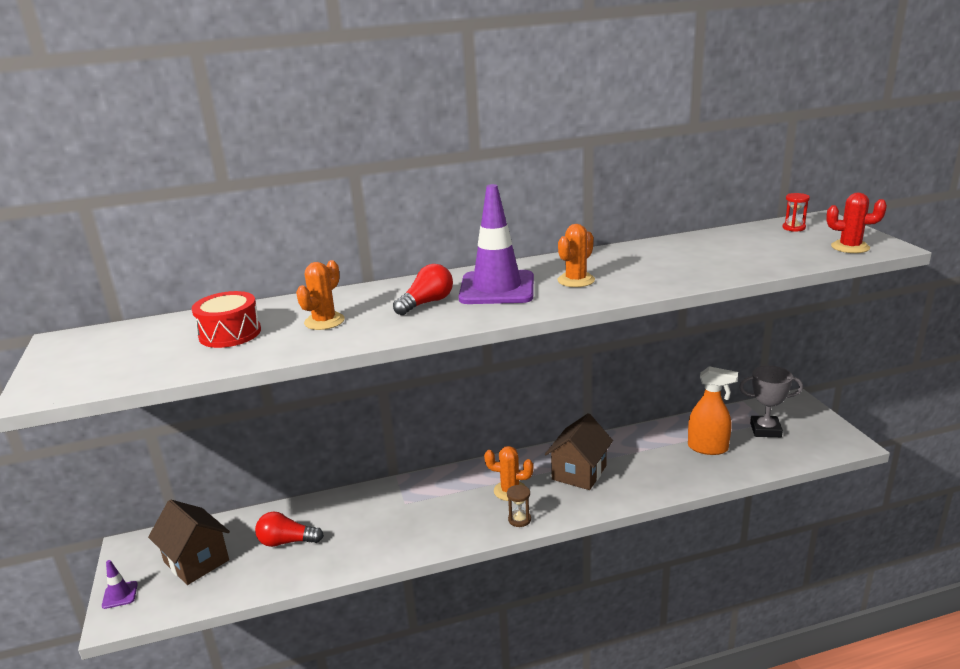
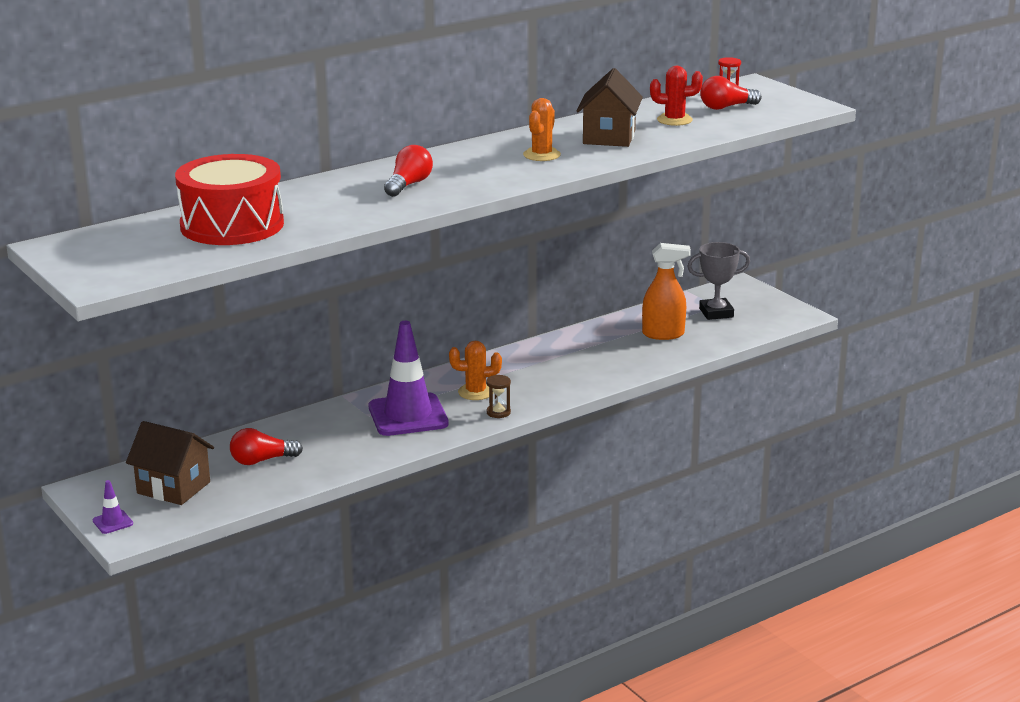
camera: 20 degrees left, 0 degrees up
(230, 333) = (232, 225): red drum -> red drum, size x1.68
(324, 321) = (319, 208): orange cactus -> none
(497, 288) = (468, 167): purple traffic cone -> purple traffic cone (408, 415)
(579, 473) = (540, 369): brown house -> brown house (609, 137)
(787, 242) = (726, 107): none -> red light bulb
(850, 247) = (784, 109): red cactus -> red cactus (674, 120)

